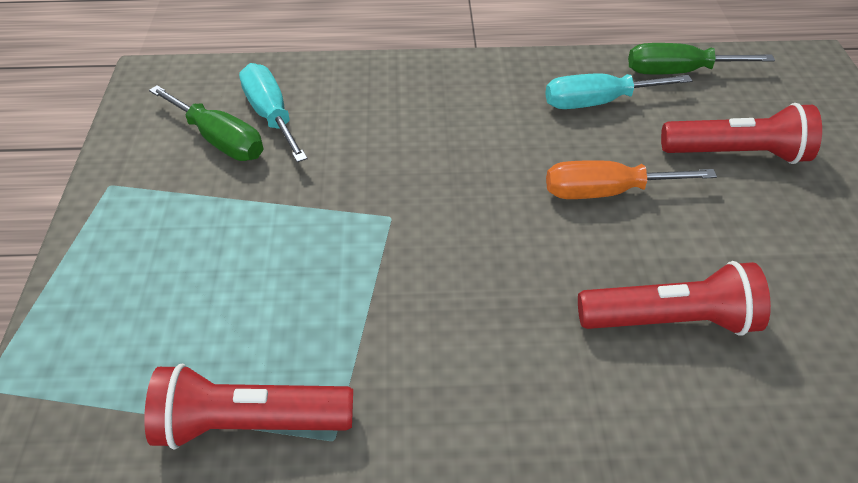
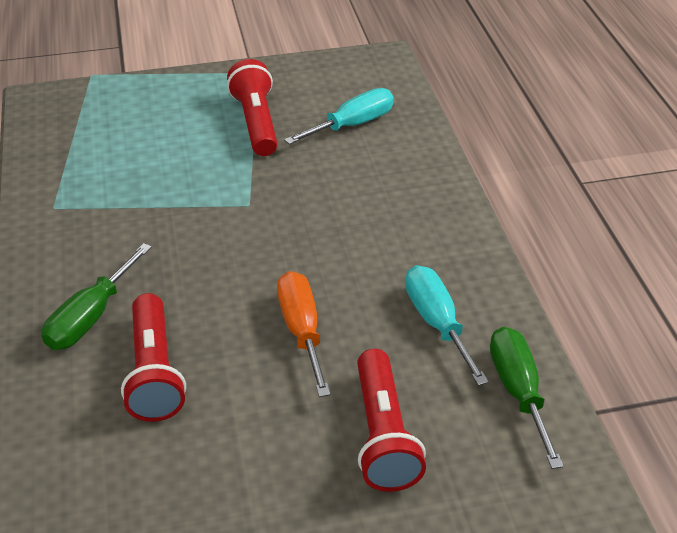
camera: 80 degrees right, 5 degrees down
(220, 140) = (315, 107): green screwdriver -> green screwdriver (91, 317)
(250, 422) = (66, 172): red flashlight -> red flashlight (256, 122)

